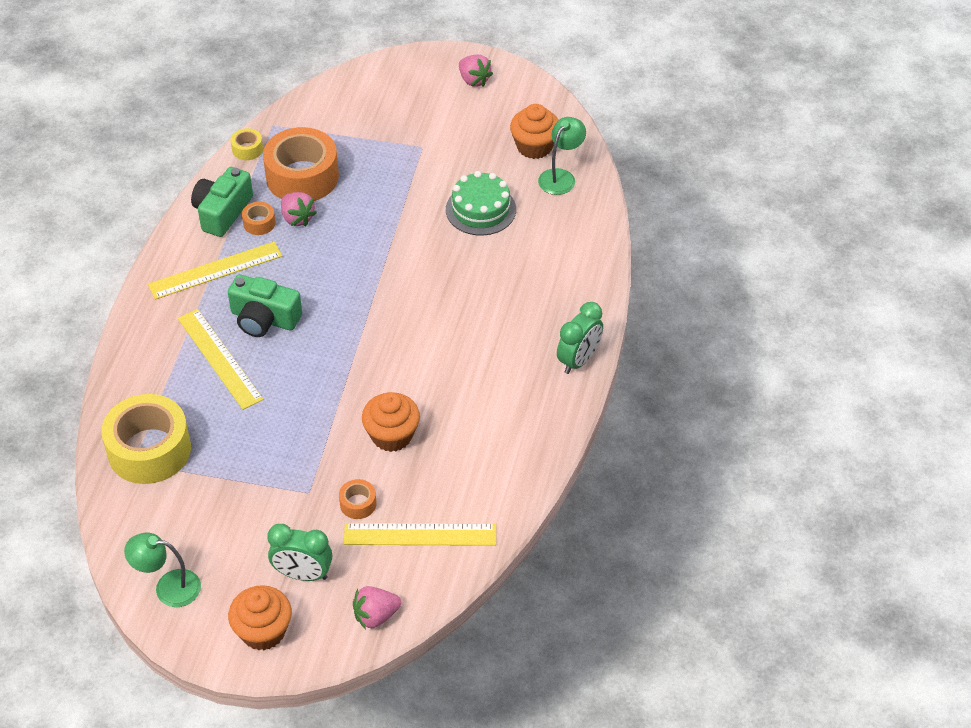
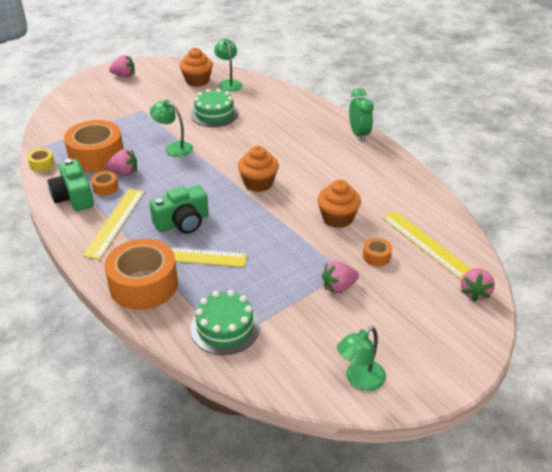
camera: 50 degrees left, 10 degrees down
(149, 450) = (225, 327): yellow tape -> green cake
(151, 354) = (144, 284): none -> orange tape
(263, 631) = (443, 350): orange cupcake -> orange cupcake (258, 183)
(281, 500) = (339, 287): none -> pink strawberry
(303, 574) = (411, 307): green clock -> none
(379, 223) = (174, 148): none -> green lamp
(420, 534) = (426, 244): yellow ruler -> yellow ruler turned 75 degrees counterclockwise

